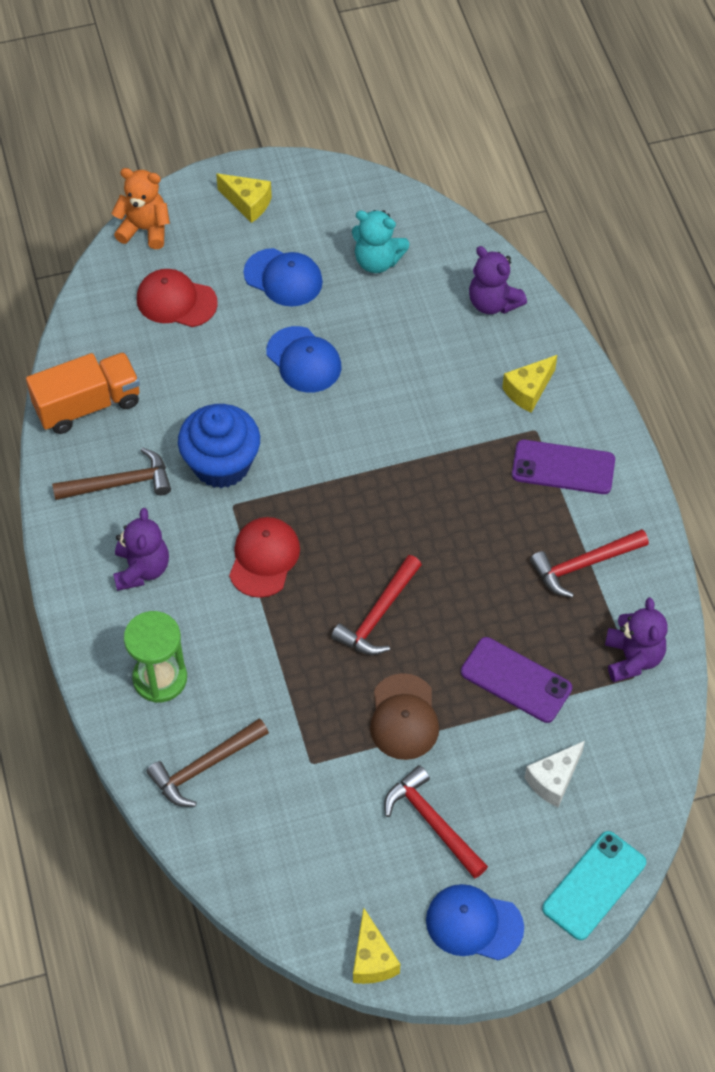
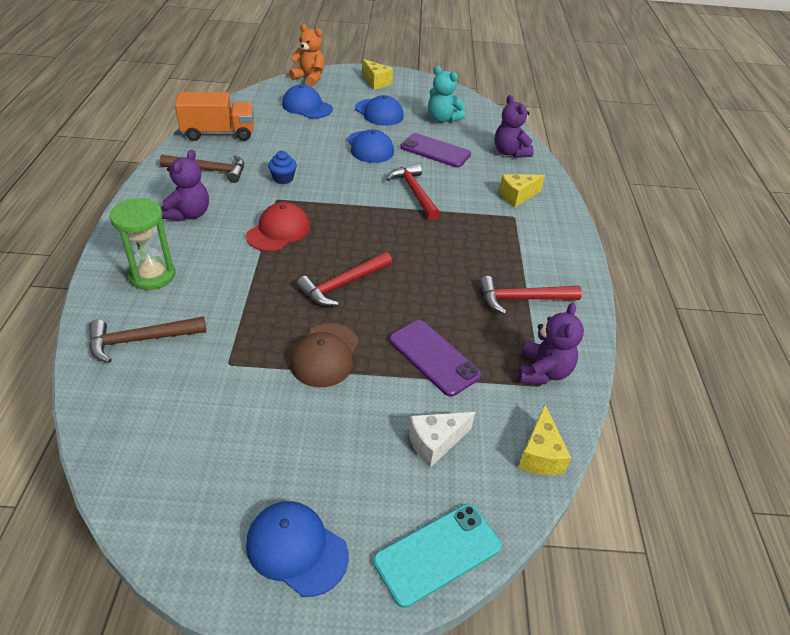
camera: 15 degrees right, 15 degrees down
(176, 301) = (307, 107): red cap -> blue cap
(221, 464) = (283, 178): blue cupcake -> blue cupcake, size x0.47
(372, 959) = (175, 548): yellow cheese -> yellow cheese (540, 454)
(432, 822) = (305, 442): red hammer -> red hammer (414, 192)
(563, 467) = (527, 240): purple phone -> purple phone (435, 151)

